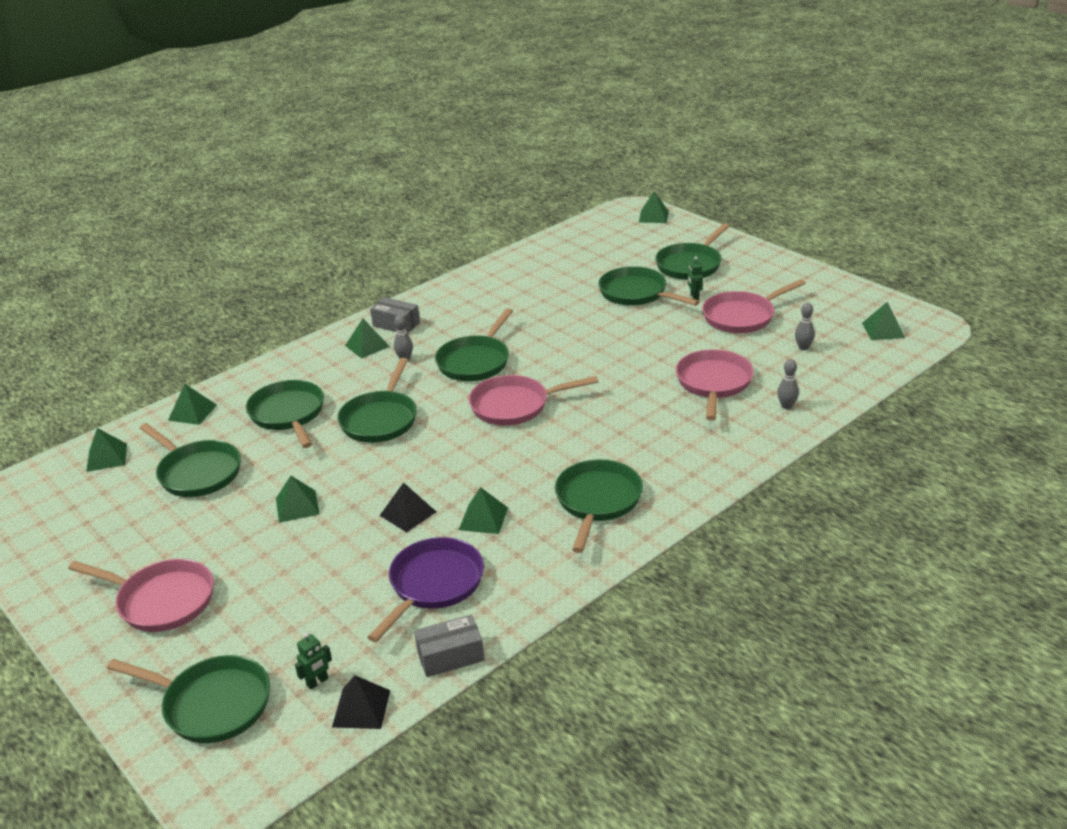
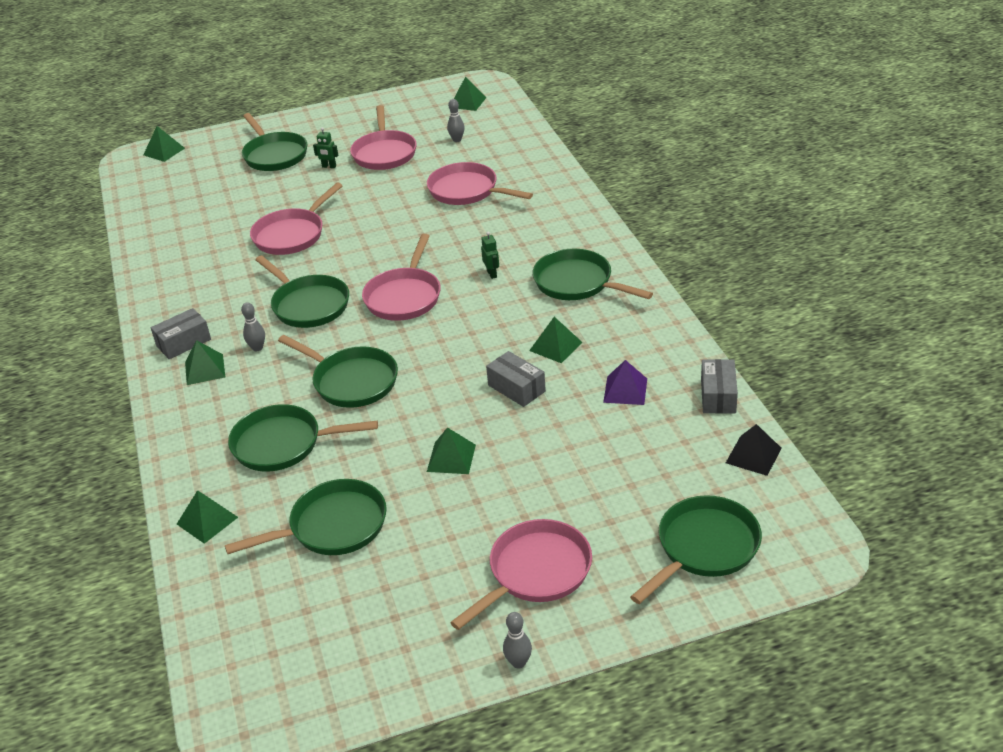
camera: 65 degrees left, 5 degrees up
(107, 457) = (235, 604): green pyramid -> none
(317, 682) = (709, 477): green robot -> green robot (492, 274)
(408, 513) = (516, 388): black pyramid -> grey box
(433, 585) = (625, 390): purple pan -> purple pyramid
(573, 317) = (292, 235): none -> pink pan
(636, 293) = (290, 193): green pan -> none
(786, 406) = (527, 168): grey bowling pin -> grey bowling pin (518, 662)

